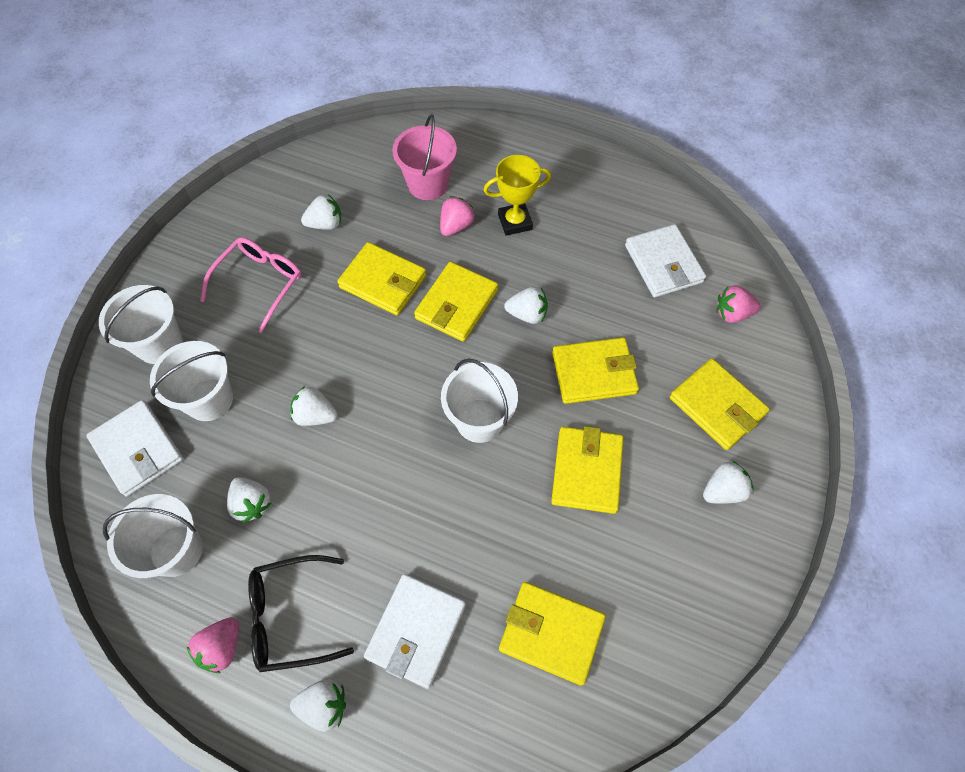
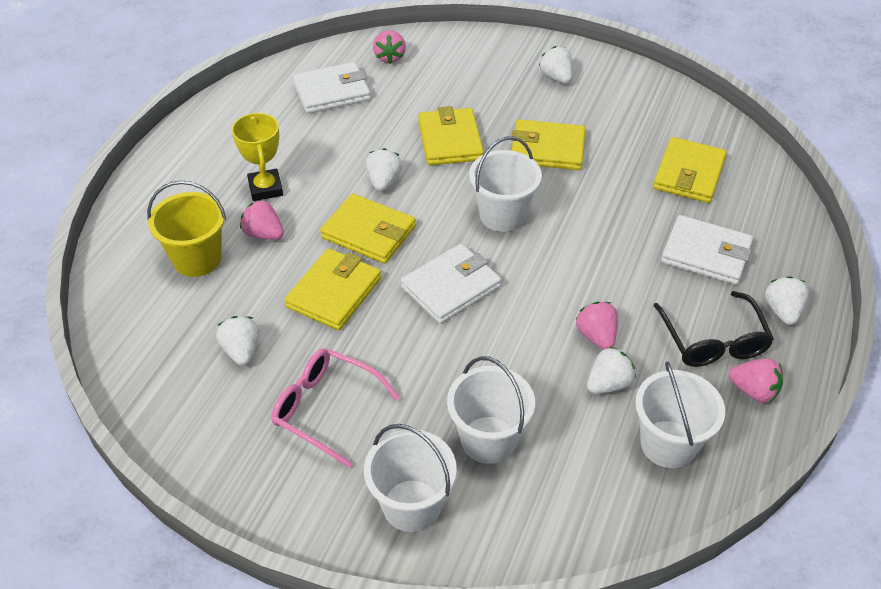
camera: 90 degrees left, 15 degrees down
(138, 450) = (557, 502): white wallet -> white wallet (451, 287)
(310, 498) = (596, 336): none -> pink strawberry
(315, 415) = (503, 340): white strawberry -> none
(428, 184) = (197, 259): pink bucket -> yellow bucket
(717, 406) = (481, 74): yellow wallet -> none

